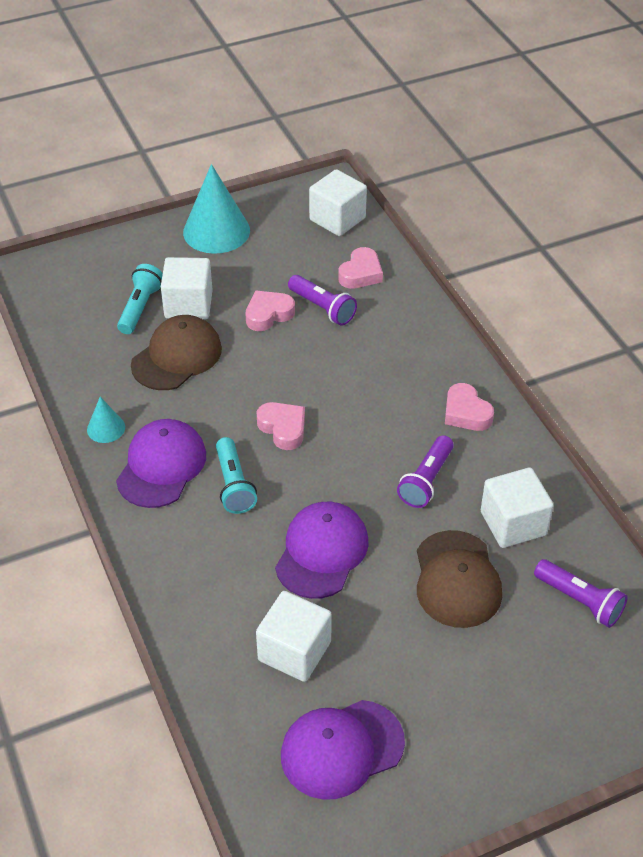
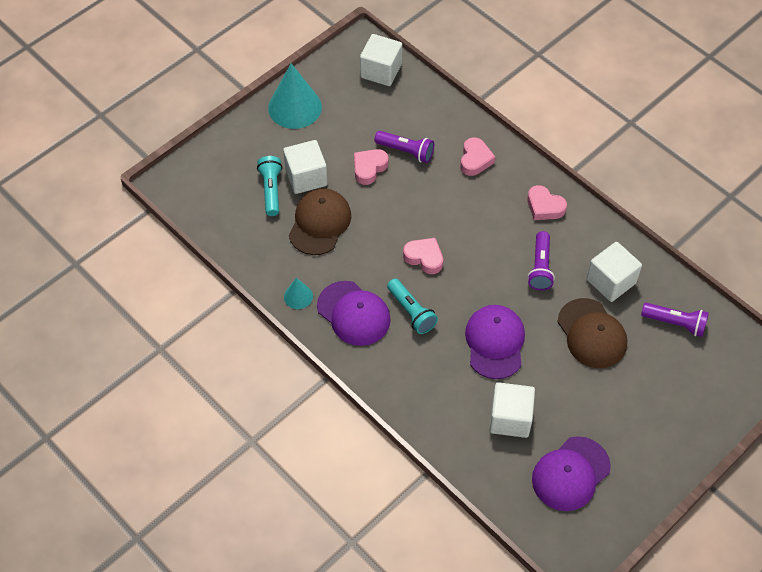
camera: 20 degrees left, 10 degrees up
(161, 466) = (353, 313): purple cap -> purple cap turned 135 degrees clockwise
(361, 273) = (420, 114): pink heart -> pink heart (475, 160)

